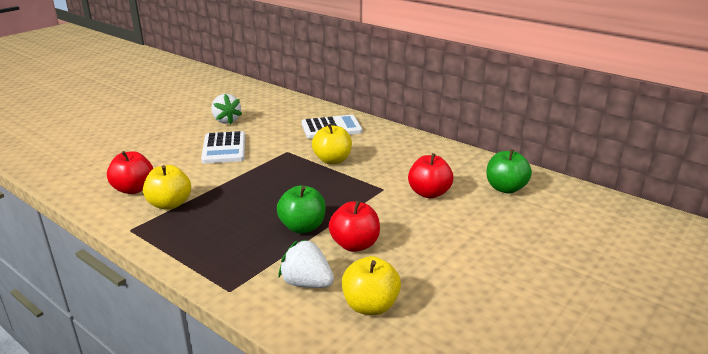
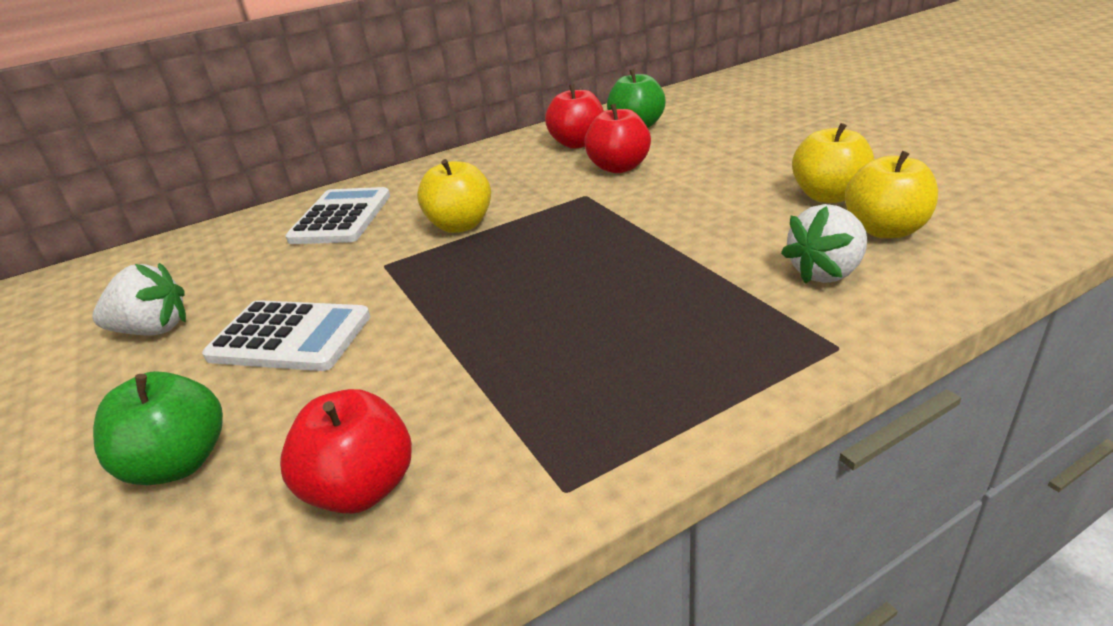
camera: 65 degrees left, 5 degrees up
(170, 204) = (485, 421): yellow apple -> yellow apple (828, 196)
(302, 227) = (662, 266): green apple -> green apple (179, 463)
(355, 245) = (731, 228): red apple -> red apple (577, 143)

